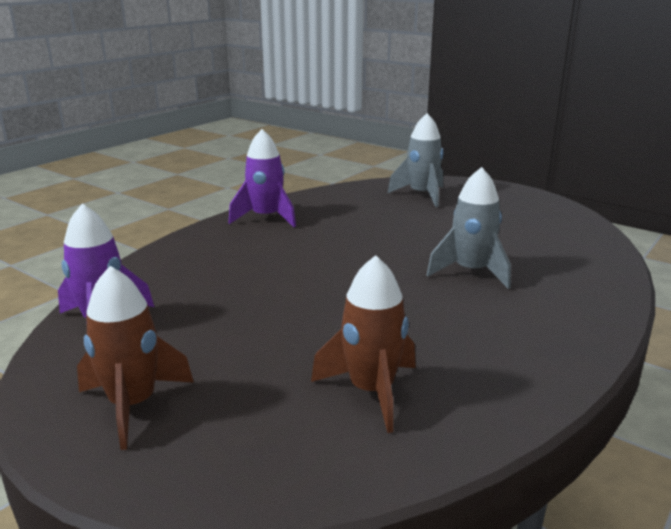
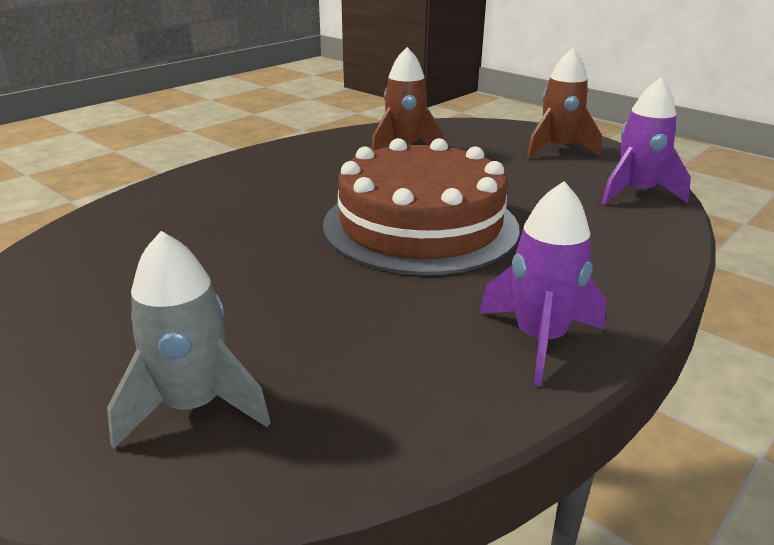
camera: 175 degrees left, 5 degrees up
(335, 275) = (420, 225): none -> brown cake
(471, 272) = (262, 222): grey rocket -> none

